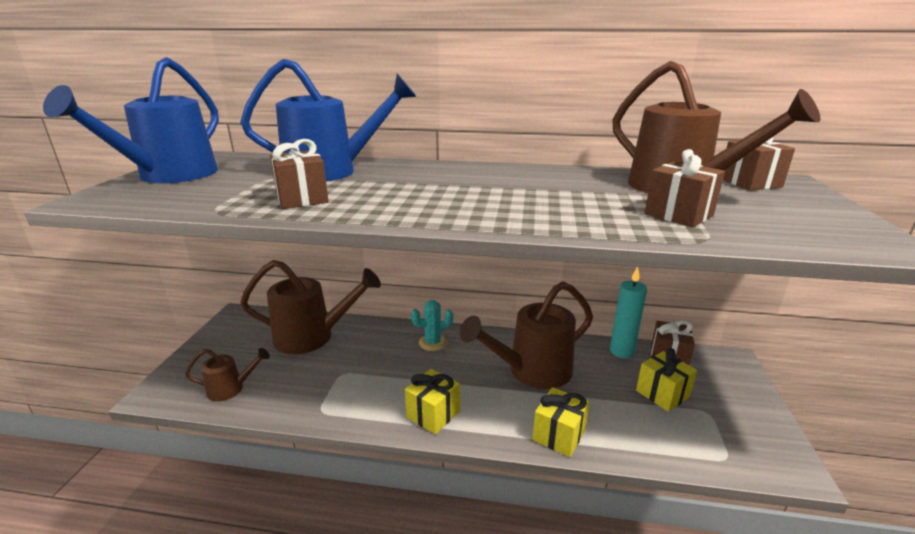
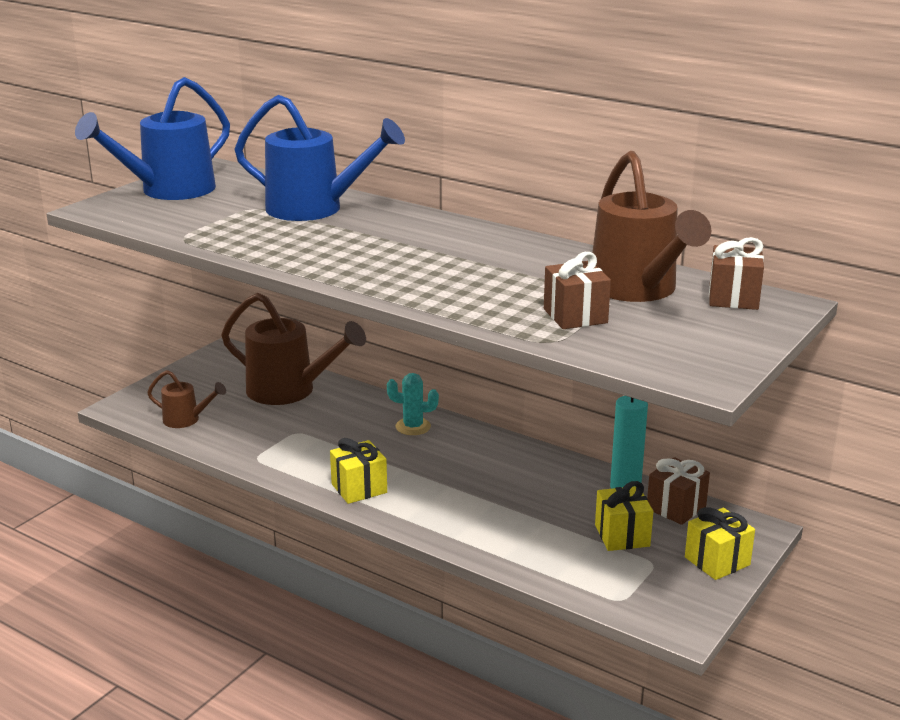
camera: 25 degrees right, 0 degrees up
(302, 199) = (261, 237): brown gift -> none
(531, 371) = (496, 479): brown watering can -> none
(559, 435) = (467, 536): yellow gift -> yellow gift (717, 561)

